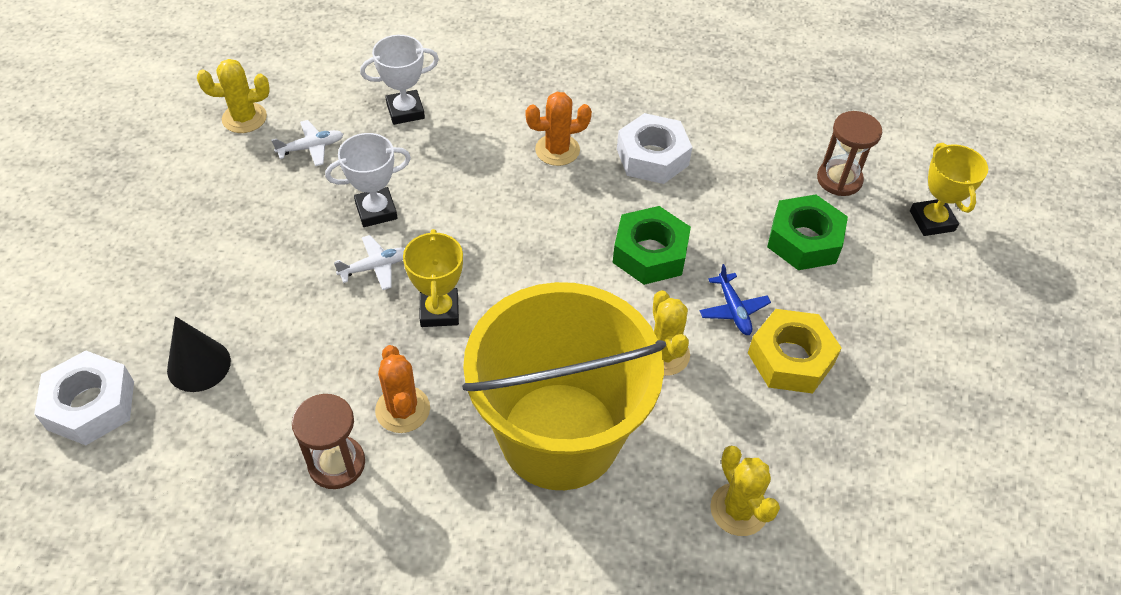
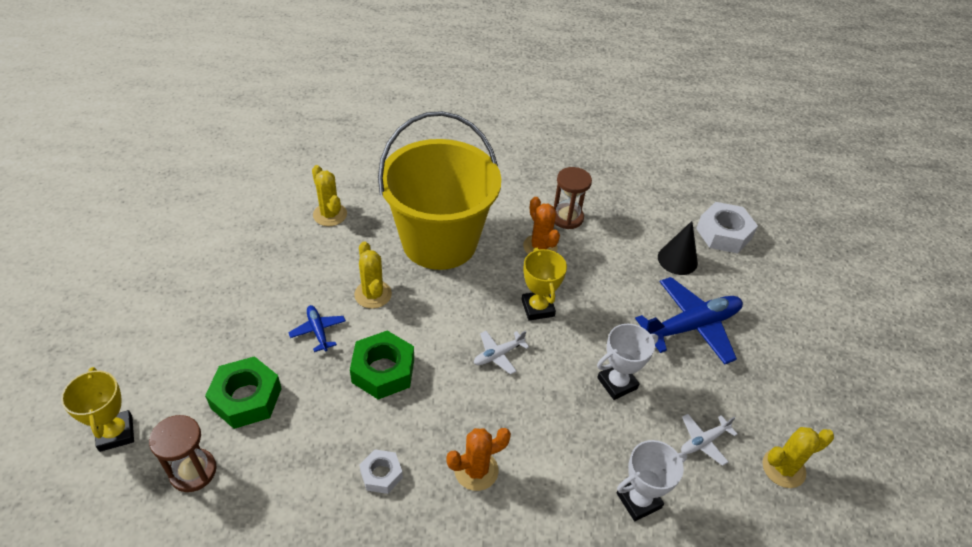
camera: 170 degrees right, 5 degrees down
(244, 265) = (691, 326): none -> blue plane
(376, 267) = (596, 335): white plane -> white plane (498, 355)
(652, 157) = (381, 474): white nut -> white nut, size x0.58
(790, 358) = (280, 300): yellow nut -> none

